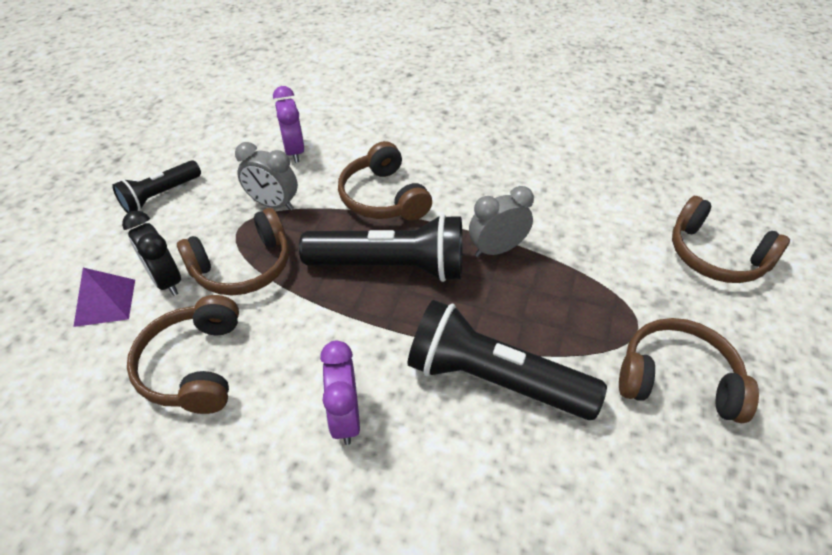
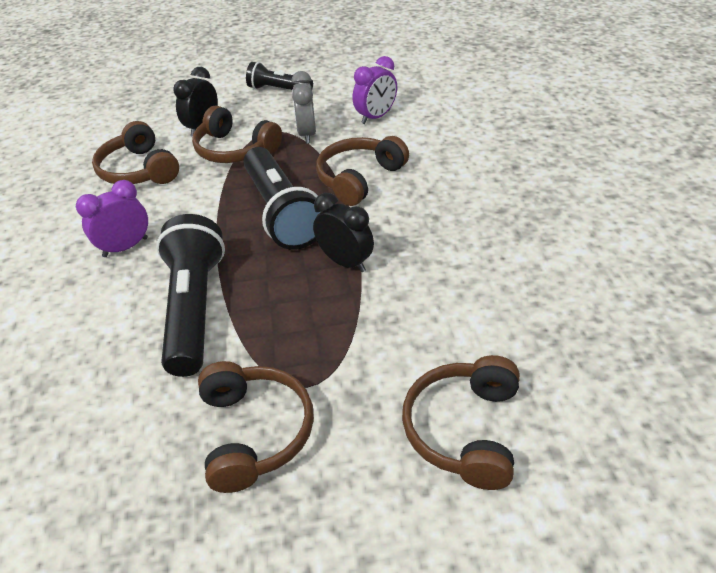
camera: 65 degrees right, 5 degrees down
(105, 302) = (171, 117): purple pyramid -> none
(194, 366) = (139, 170): brown headphones -> brown headphones turned 90 degrees counterclockwise
(497, 249) = (345, 262): grey clock -> black clock

